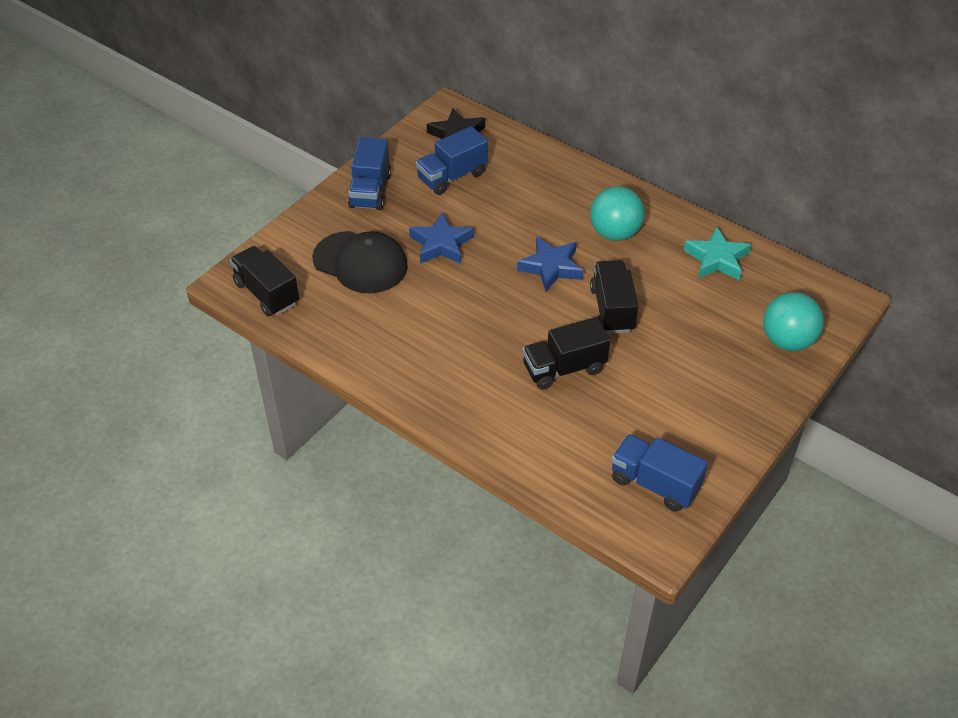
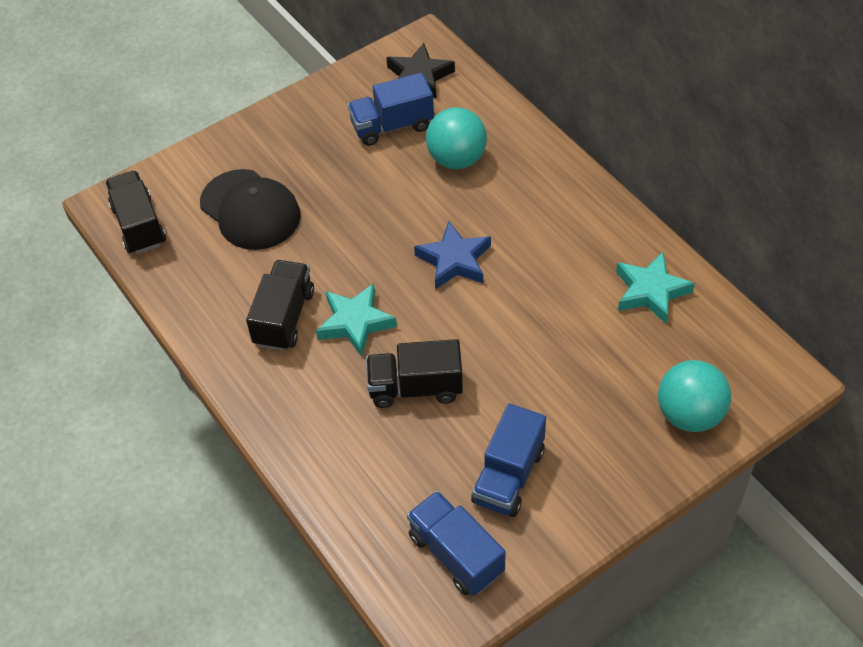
camera: 20 degrees right, 5 degrees up
(370, 191) = (297, 126): blue truck -> blue truck (508, 476)
(441, 244) = (345, 206): blue star -> none
(491, 330) = (355, 322): none -> turquoise star
(612, 309) = (501, 327): black truck -> black truck (284, 318)
(614, 233) = (545, 233): turquoise ball -> turquoise ball (456, 159)

